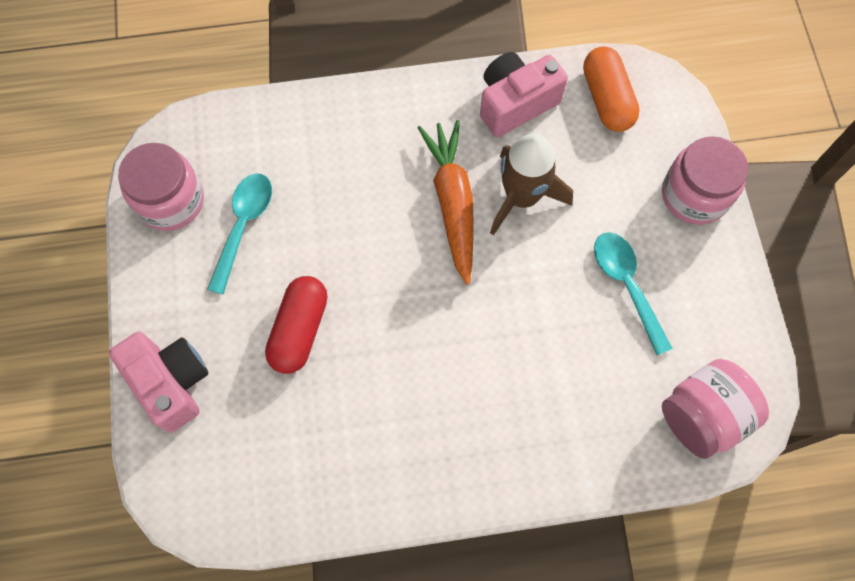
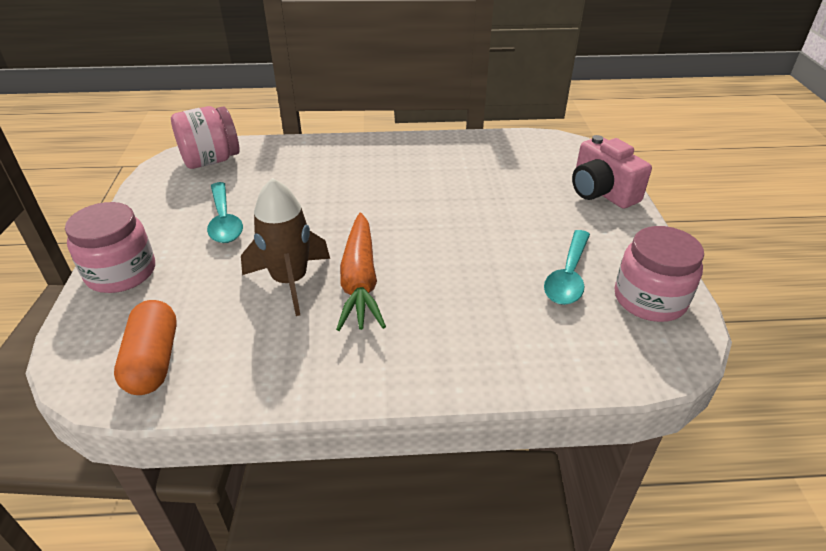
camera: 175 degrees left, 30 degrees down
(299, 330) = (504, 212): red capsule -> none
(515, 103) = (263, 363): pink camera -> none

